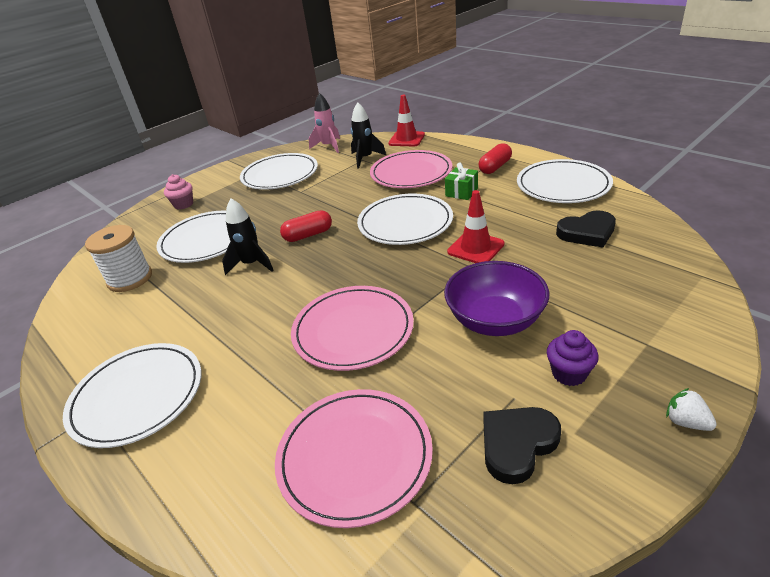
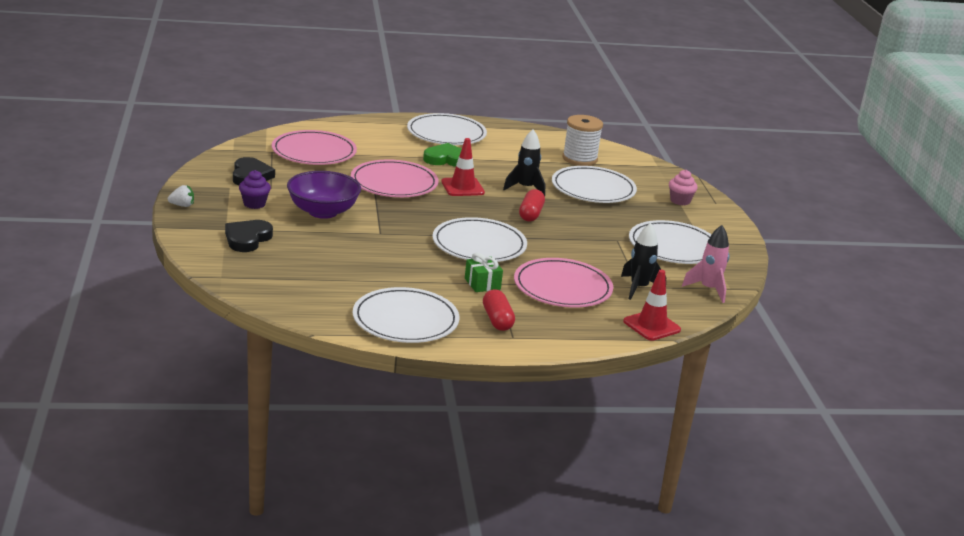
camera: 120 degrees right, 10 degrees down
(233, 343) = (446, 159): none -> green heart
(475, 248) = (396, 245): red traffic cone -> red traffic cone (462, 187)
(587, 232) = (331, 282): black heart -> black heart (247, 239)

